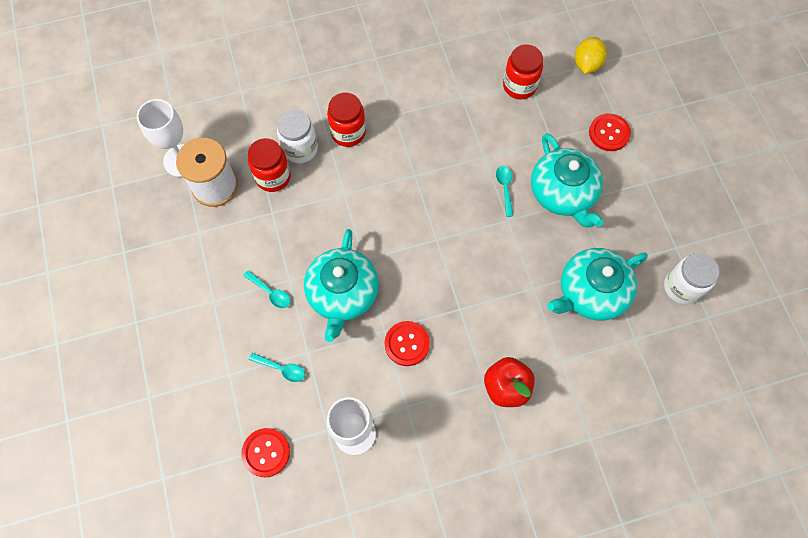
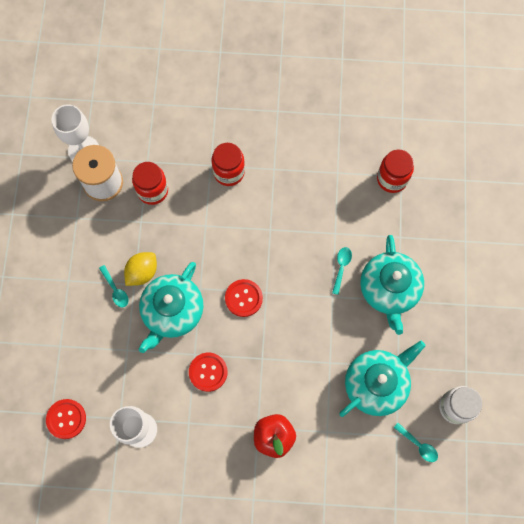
camera: 20 degrees right, 5 degrees up
(281, 369) = (102, 356): turquoise spoon -> turquoise spoon (418, 445)
(300, 149) = (184, 173): white jar -> none
(586, 64) = (460, 178): yellow lemon -> yellow lemon (142, 272)
(591, 292) = (376, 383): turquoise teapot -> turquoise teapot turned 150 degrees clockwise
(609, 133) = (452, 249): red button -> red button (243, 298)

